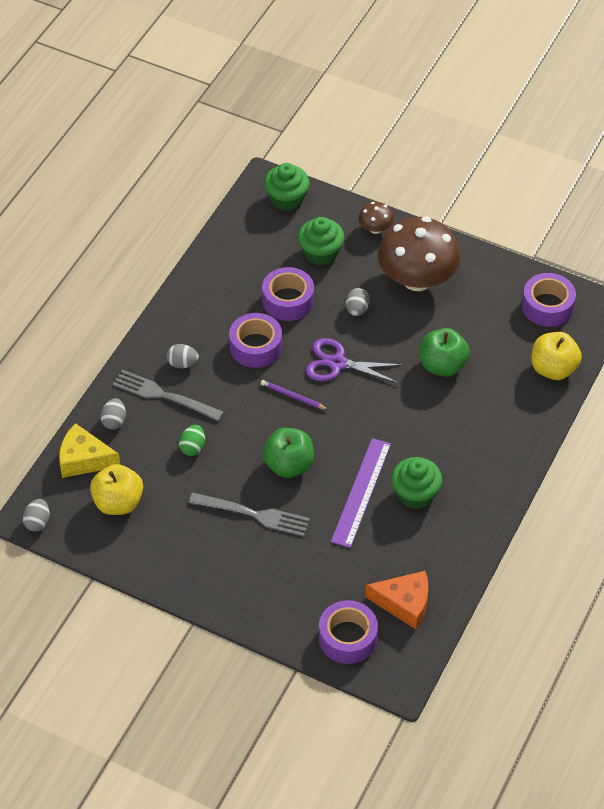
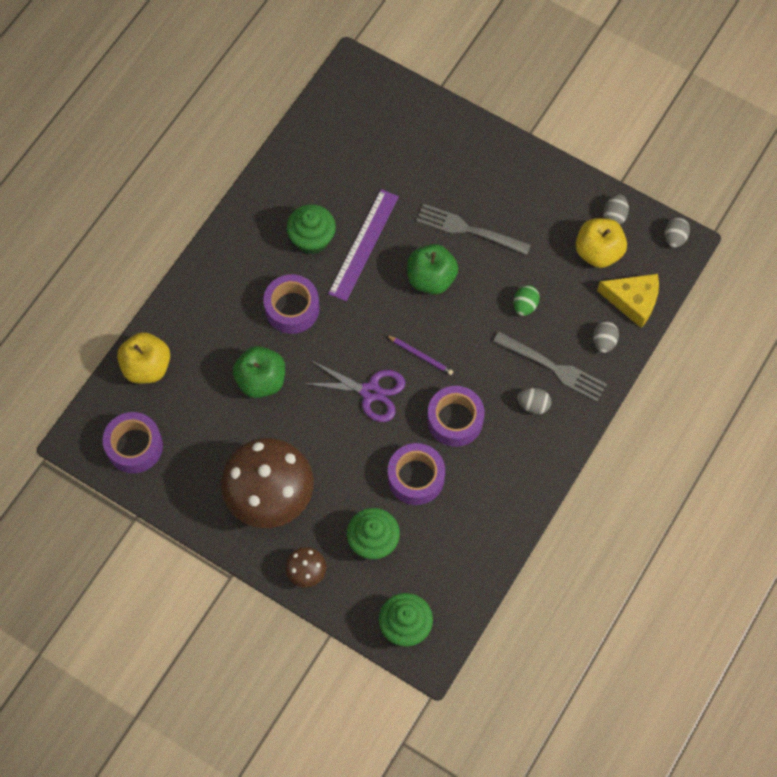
camera: 175 degrees left, 15 degrees up
(347, 638) = (393, 107): purple tape -> purple tape (292, 308)
(357, 310) = (341, 459): grey egg -> grey egg (614, 216)
(404, 603) = (338, 134): orange cheese -> none

